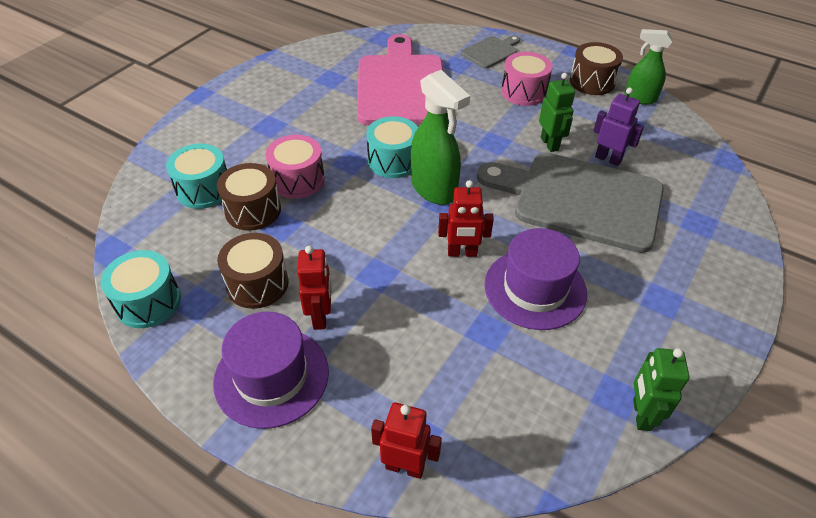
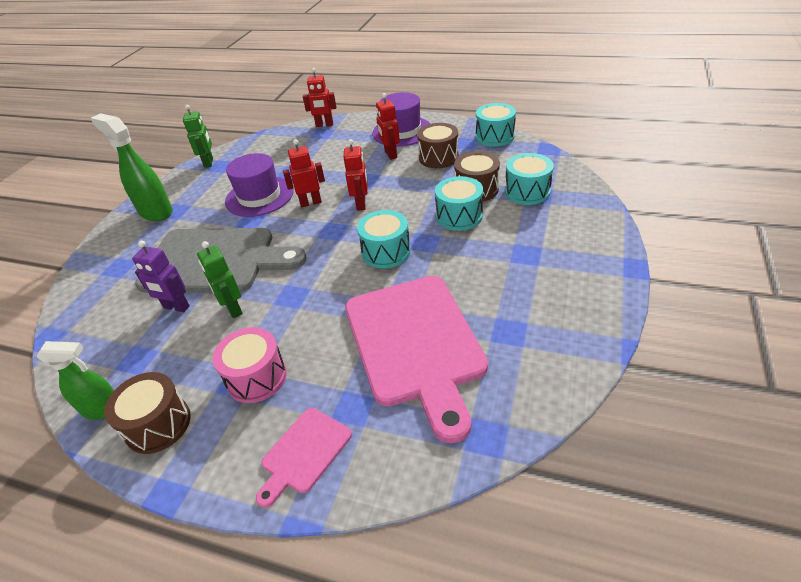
camera: 170 degrees right, 5 degrees down
(298, 180) = (459, 216): pink drum -> turquoise drum
(397, 230) = (361, 204): none -> red robot
(434, 189) = (341, 238): green spray bottle -> green spray bottle (155, 212)
(491, 52) = (304, 453): grey cutting board -> pink cutting board

